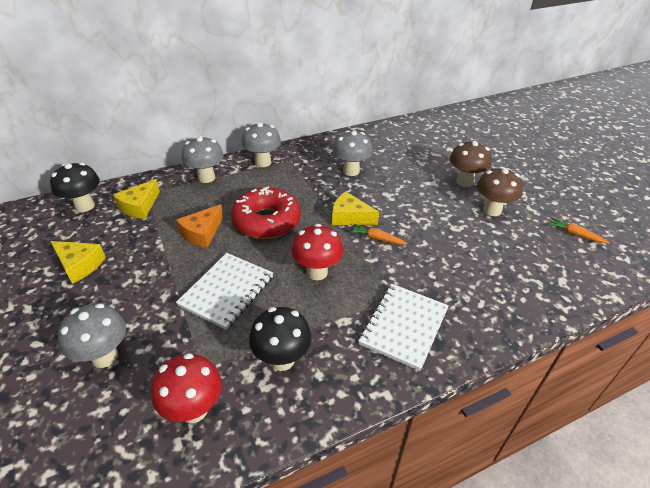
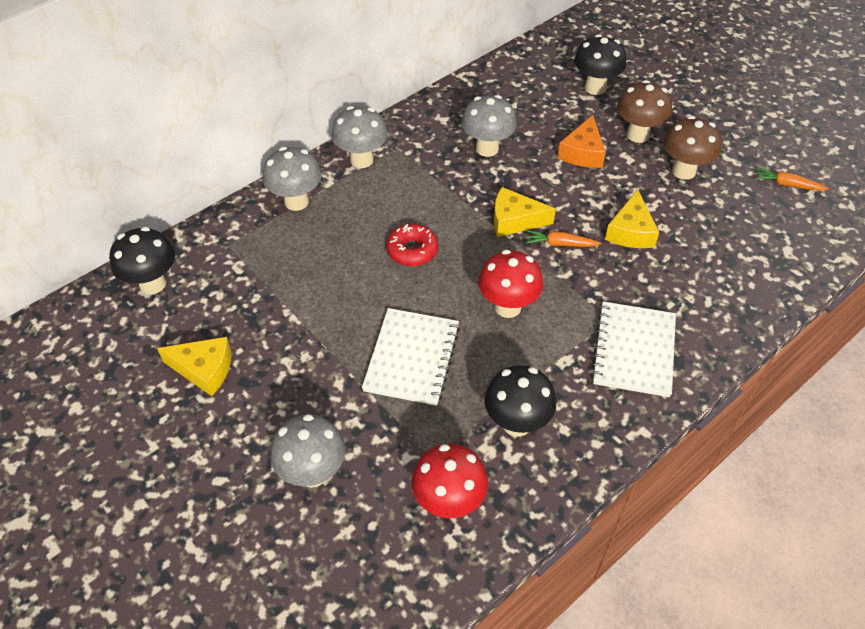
camera: 15 degrees left, 10 degrees up
(139, 206) = (230, 267): yellow cheese -> yellow cheese (631, 231)
(202, 233) = (337, 286): orange cheese -> orange cheese (583, 152)
(266, 221) = (412, 250): red donut -> red donut, size x0.57
(444, 150) = (595, 88): none -> black mushroom

